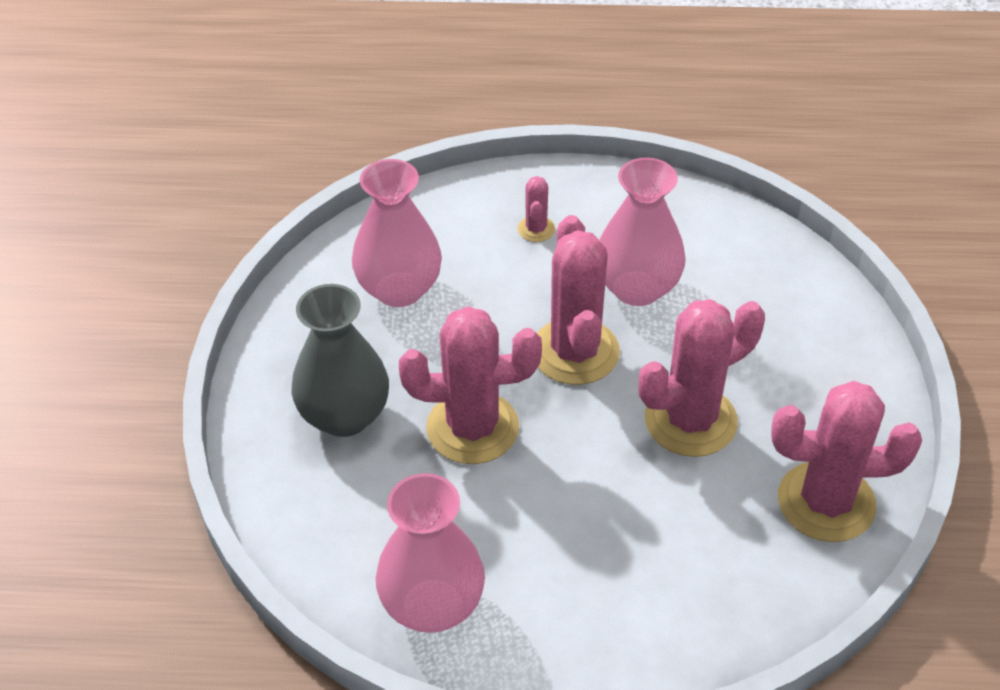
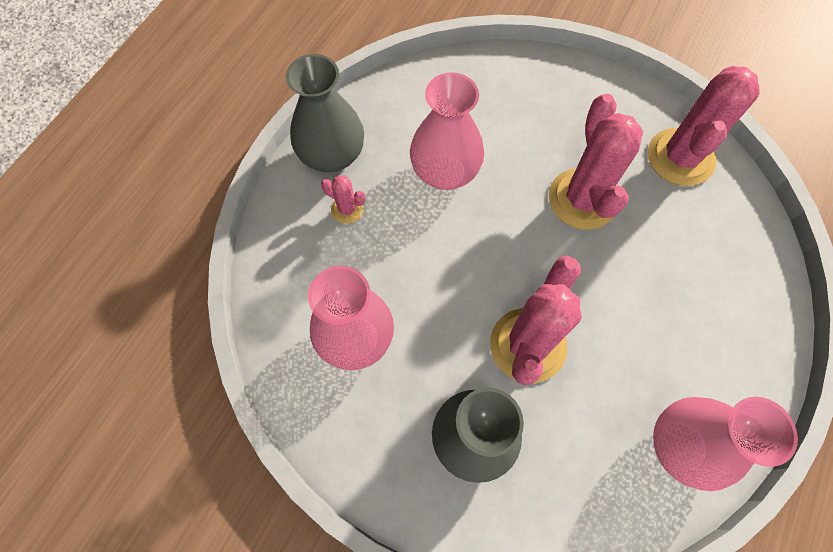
camera: 65 degrees left, 20 degrees up
(575, 352) = (486, 241): pink cactus -> none
(591, 194) = (332, 155): none -> grey vase

